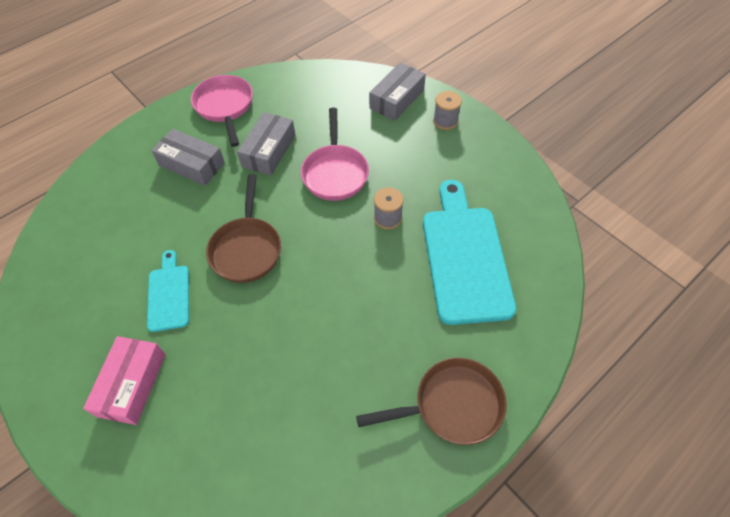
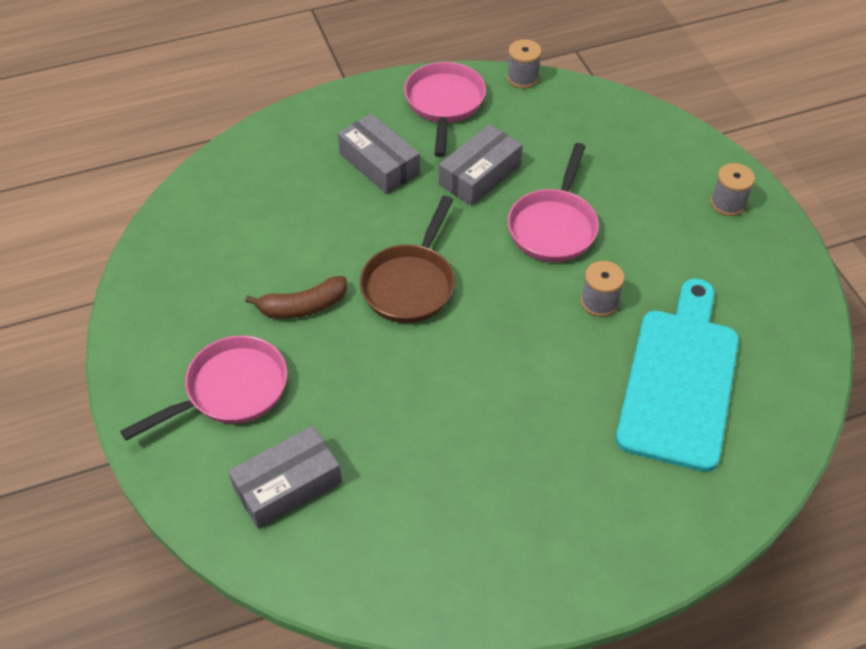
camera: 20 degrees right, 5 degrees down
(132, 384) = (230, 390): pink box -> pink pan
(169, 294) = (303, 306): turquoise cutting board -> brown banana
(274, 73) = (522, 78): none -> grey spool
(397, 99) = (673, 156): grey box -> grey box (287, 485)
(452, 405) = (590, 541): brown pan -> none

